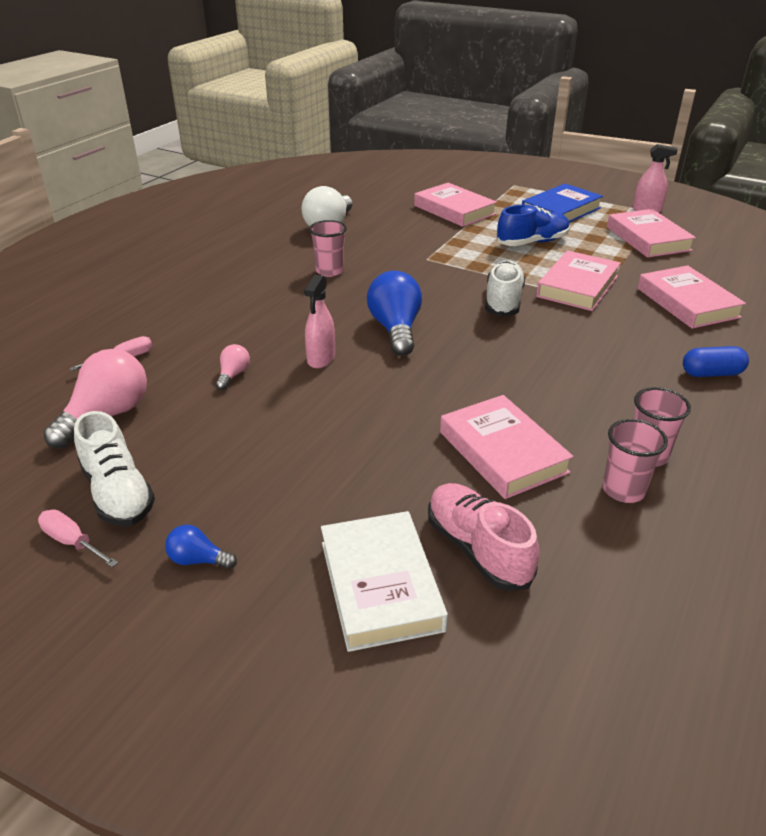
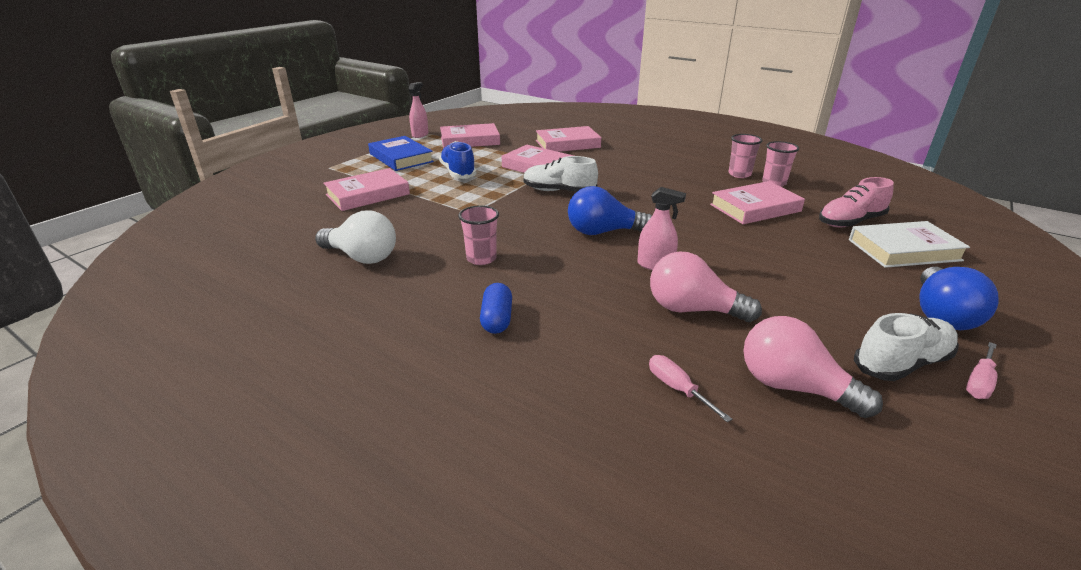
camera: 85 degrees left, 5 degrees down
(198, 560) = (941, 315): blue light bulb -> blue light bulb, size x2.04
(233, 375) = (692, 310): pink light bulb -> pink light bulb, size x2.04
(711, 373) = (651, 150): blue capsule -> blue capsule (497, 319)

